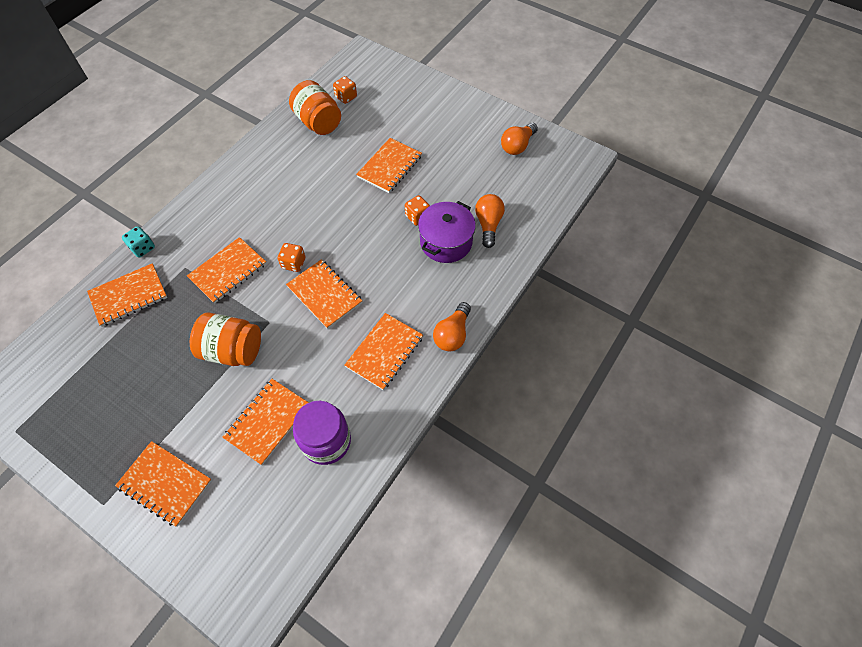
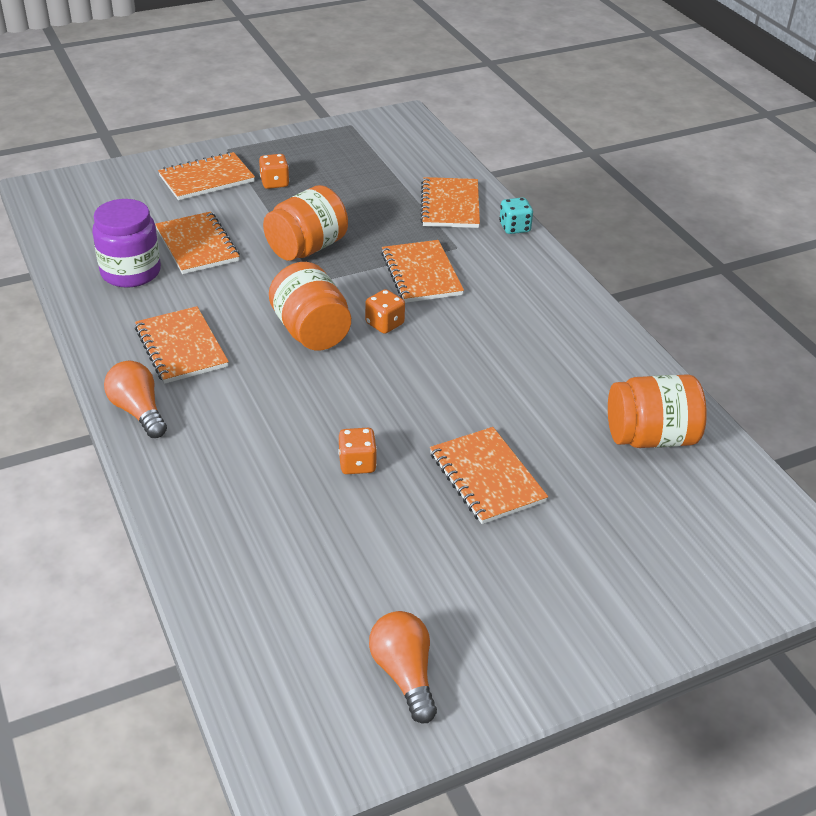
camera: 120 degrees right, 20 degrees down
(325, 295) = (311, 331): orange notebook -> orange jar
(346, 97) = (698, 493): orange dice -> orange dice (274, 183)
(446, 242) = (283, 472): purple pot -> none
(488, 225) = (268, 535): orange light bulb -> none

